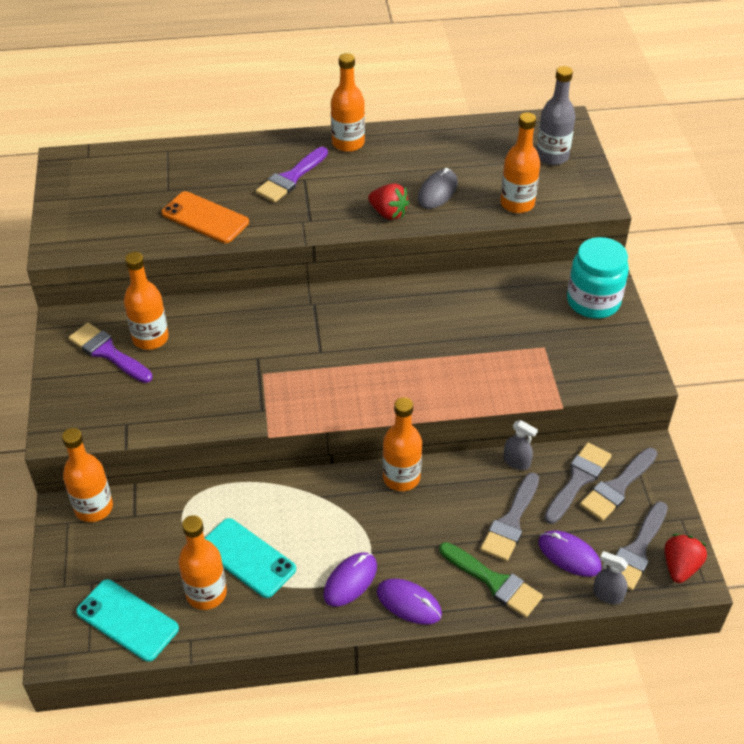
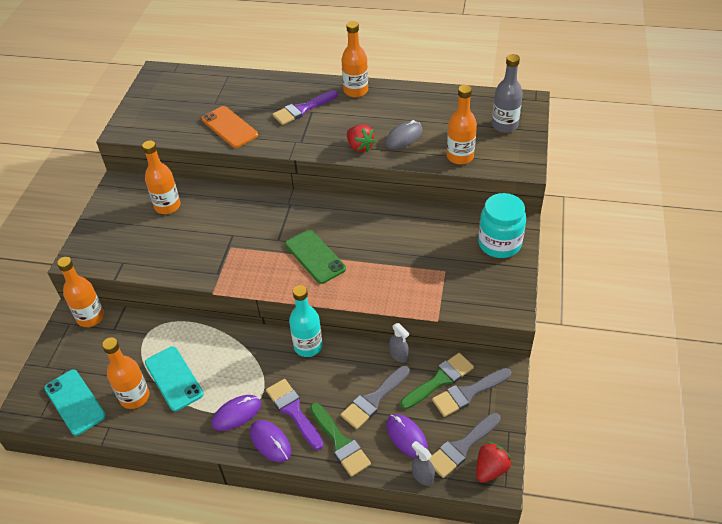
camera: 20 degrees right, 0 degrees up
(107, 352) = (135, 210): purple brush -> purple brush (293, 411)
(378, 363) = (315, 256): none -> green phone
(401, 477) = (308, 346): orange bottle -> turquoise bottle
(578, 480) = (440, 380): grey brush -> green brush

